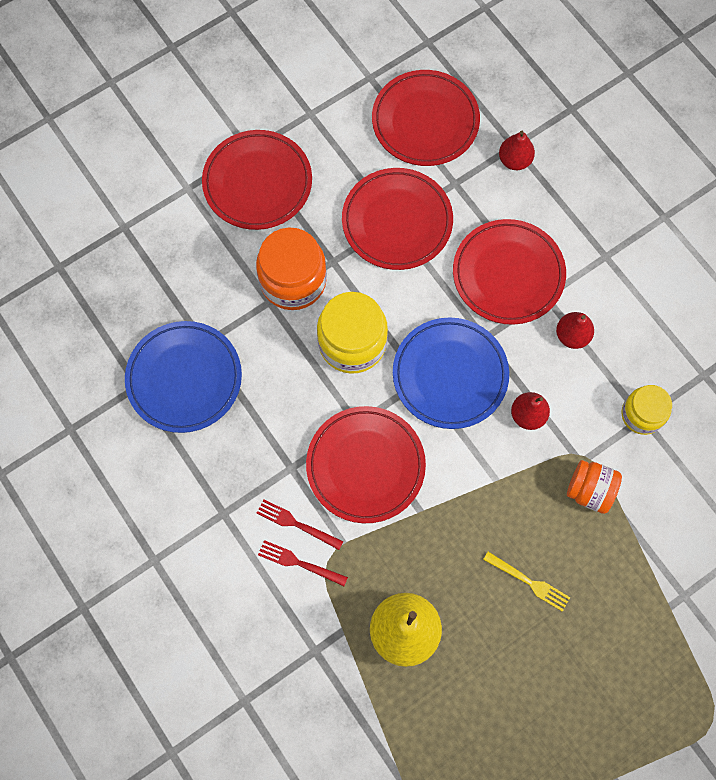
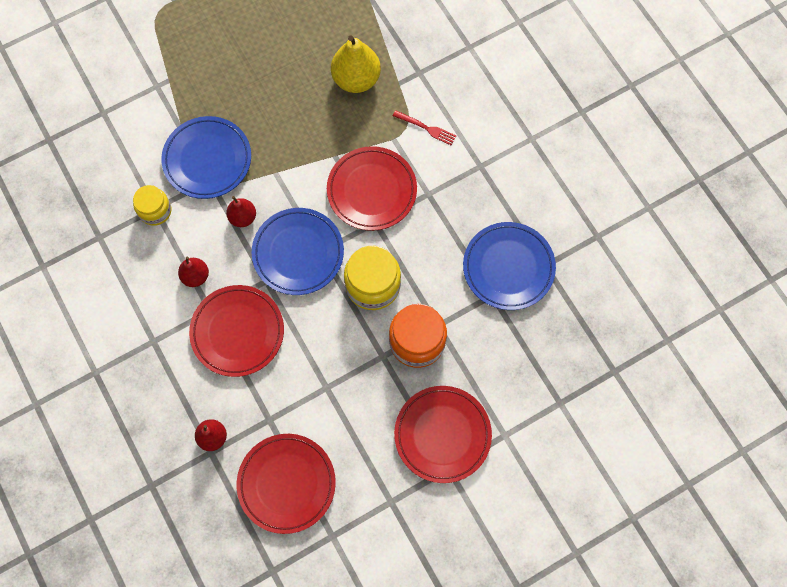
camera: 175 degrees left, 0 degrees up
(296, 524) = (427, 154): red fork -> none
(397, 222) = (324, 387): red plate -> none
(529, 582) = (263, 103): yellow fork -> none
(589, 490) = (207, 160): orange jar -> blue plate

